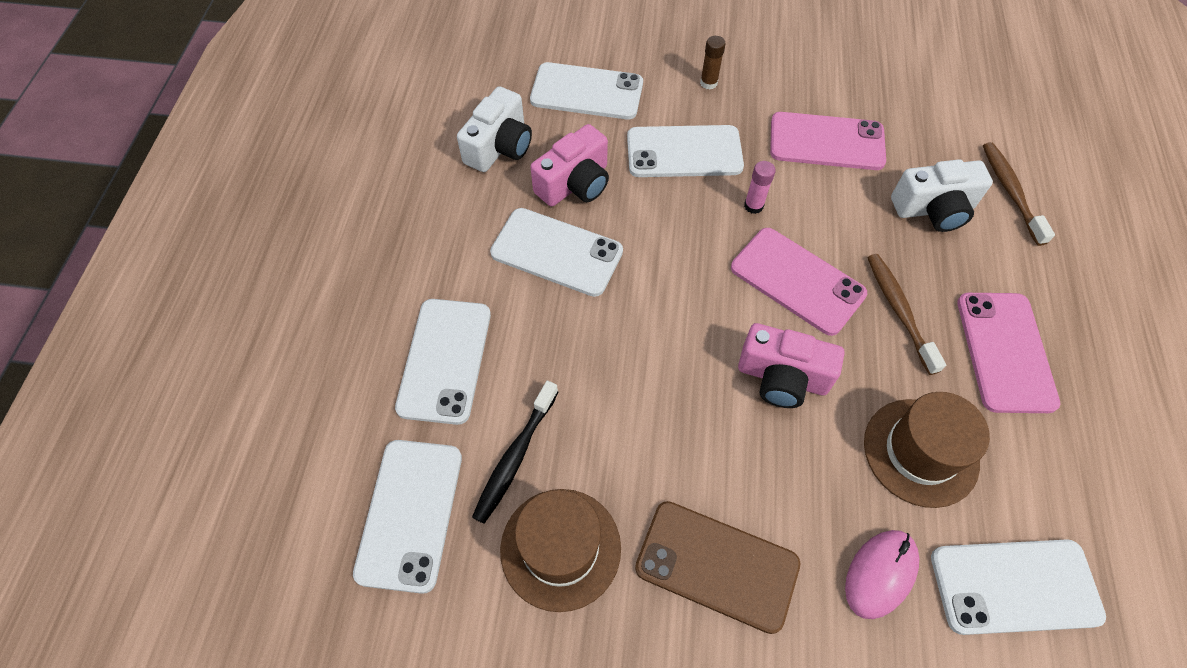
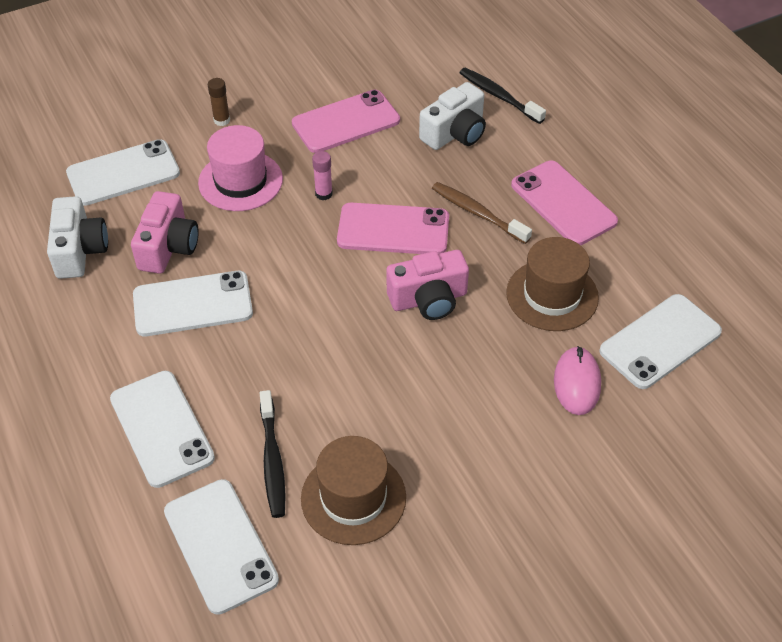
camera: 35 degrees left, 10 degrees down
(684, 152) = (240, 181): white phone -> pink hat
(717, 565) = (469, 442): brown phone -> none
(1010, 192) = (499, 96): brown toothbrush -> black toothbrush

